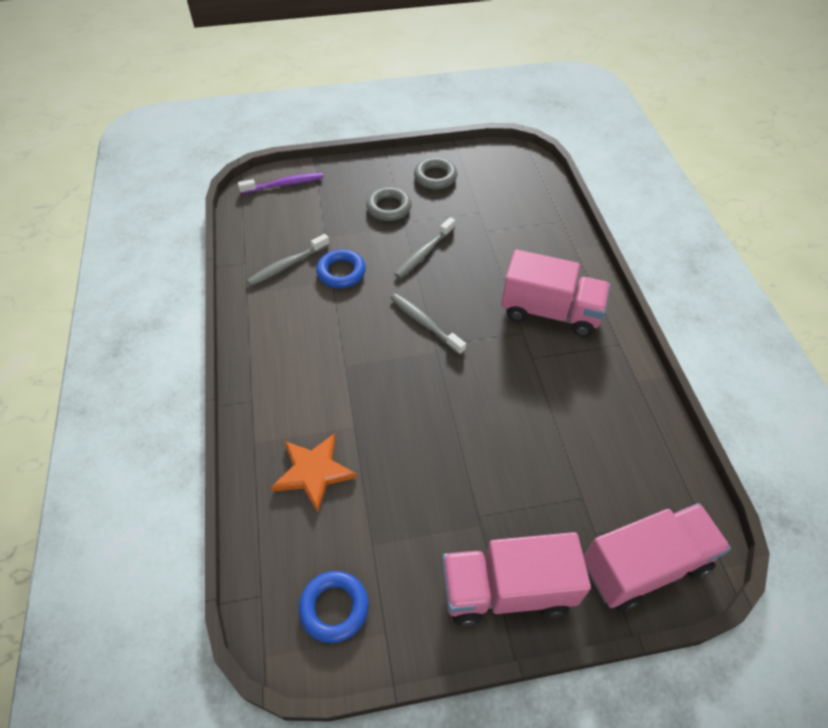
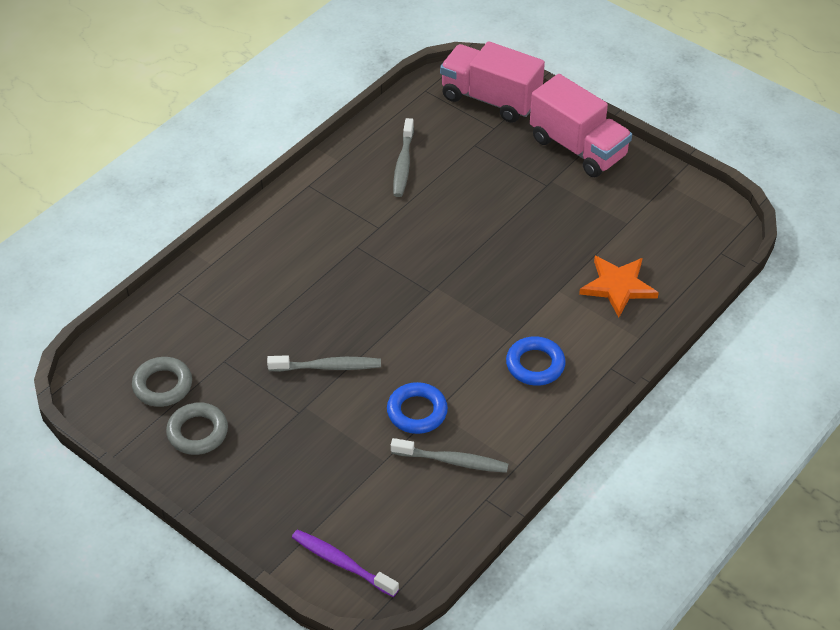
camera: 130 degrees left, 5 degrees down
(334, 608) = (683, 214): blue ring -> blue ring (535, 365)
(389, 207) = (288, 439): grey ring -> grey ring (162, 385)
(425, 323) = (413, 312): grey toothbrush -> grey toothbrush (403, 164)
(550, 312) = (315, 241): pink truck -> none

